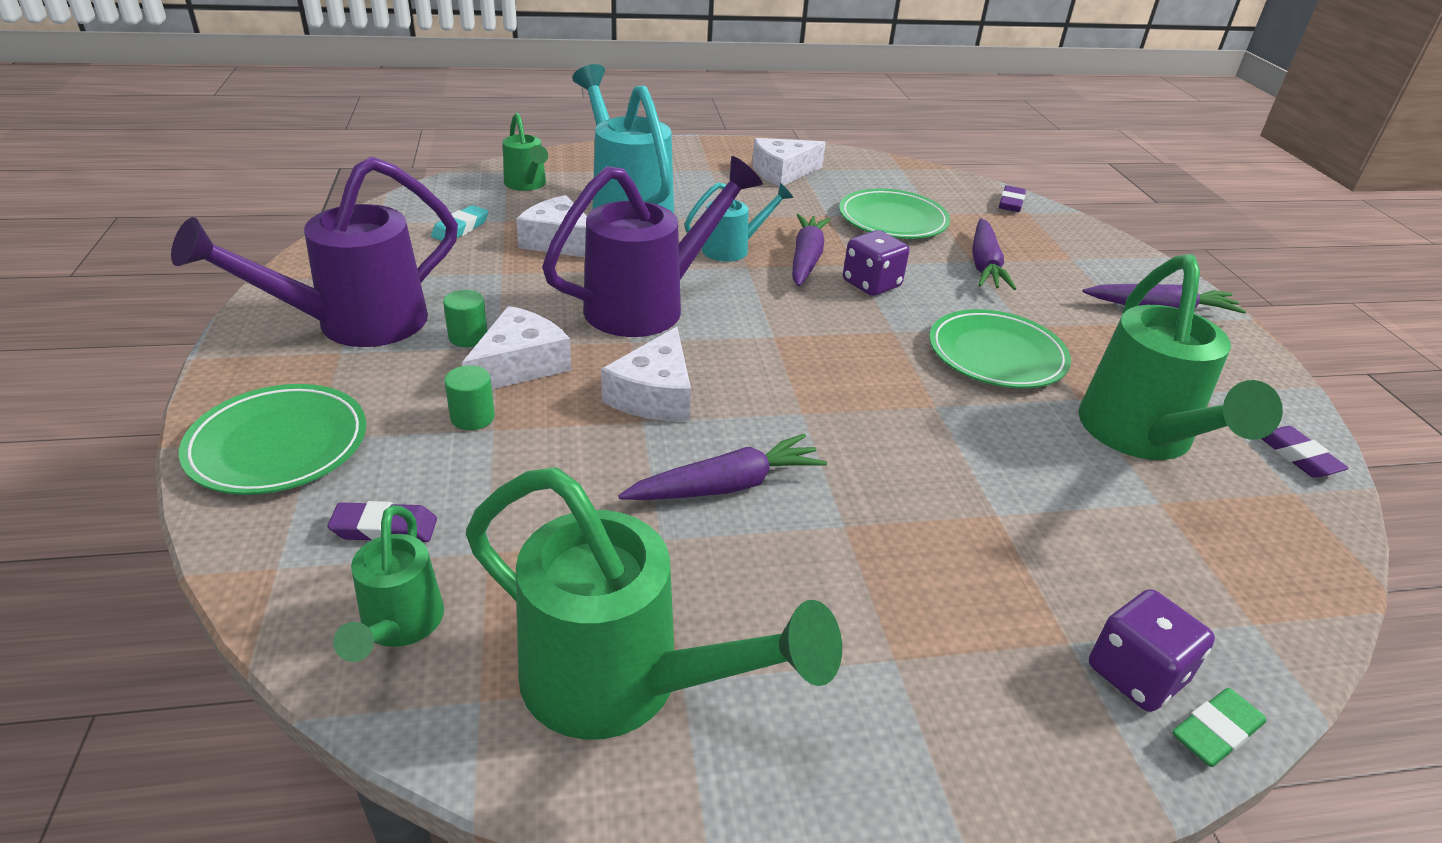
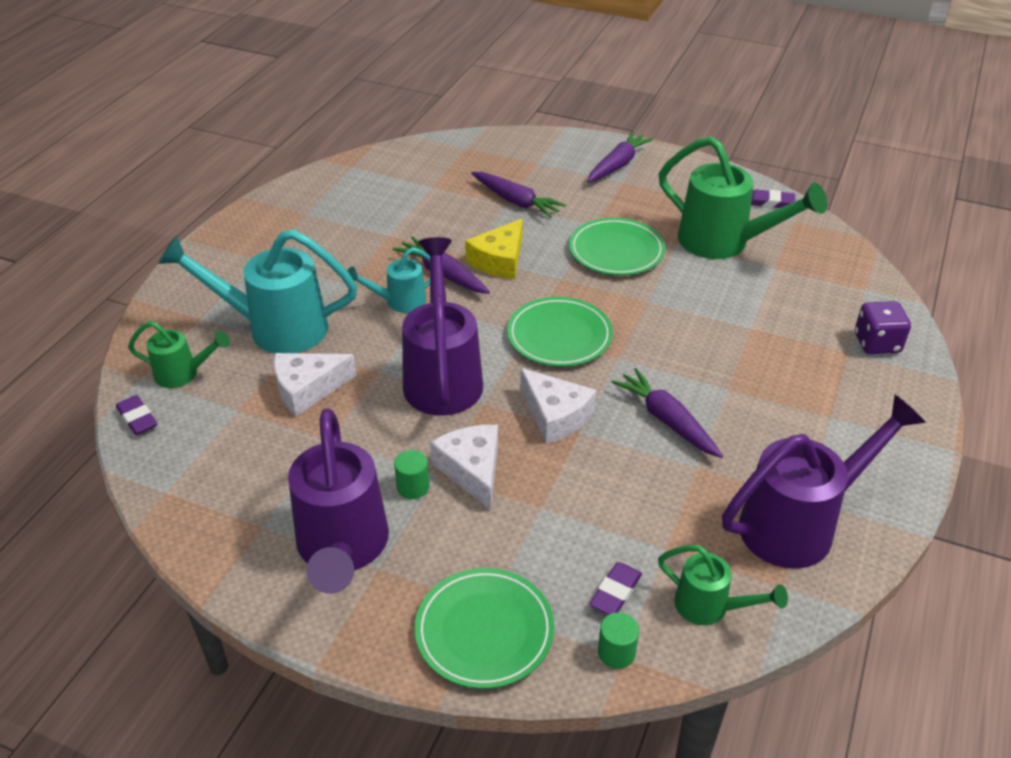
camera: 55 degrees left, 5 degrees up
(460, 228) = (229, 441): turquoise eraser -> none
(472, 417) = (520, 514): green cylinder -> green cylinder (616, 652)
(625, 685) = (800, 523): green watering can -> purple watering can
(726, 486) = (667, 420): purple carrot -> purple carrot turned 45 degrees counterclockwise
(733, 249) = (399, 302): turquoise watering can -> turquoise watering can turned 120 degrees counterclockwise
(782, 172) = (302, 225): white cheese -> none
(871, 284) = (499, 260): purple dice -> yellow cheese
(892, 220) = (424, 209): green plate -> green plate (559, 336)
(1011, 203) = (448, 147): purple eraser -> purple eraser (137, 418)
(1215, 732) = (917, 339): green eraser -> none

